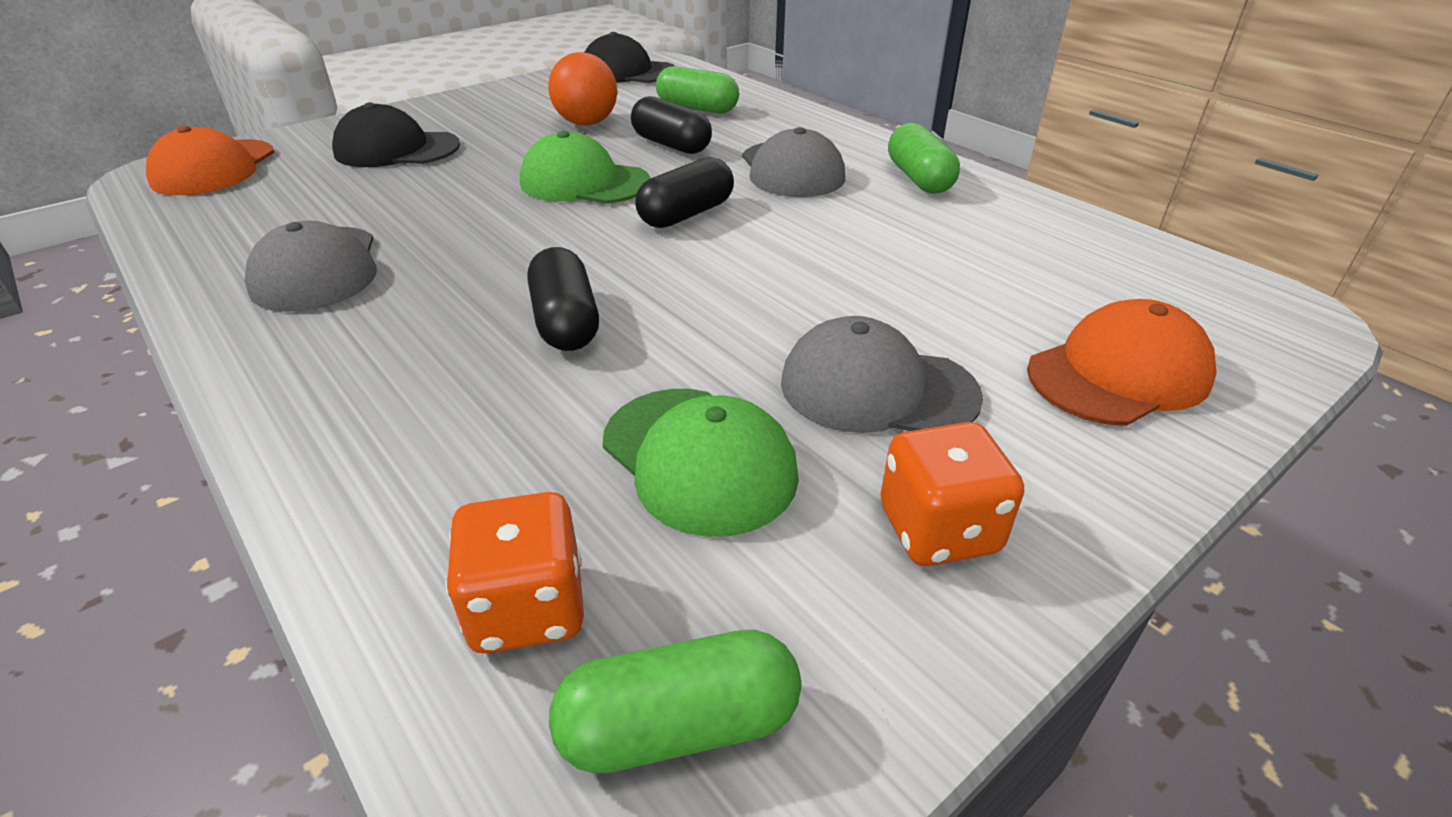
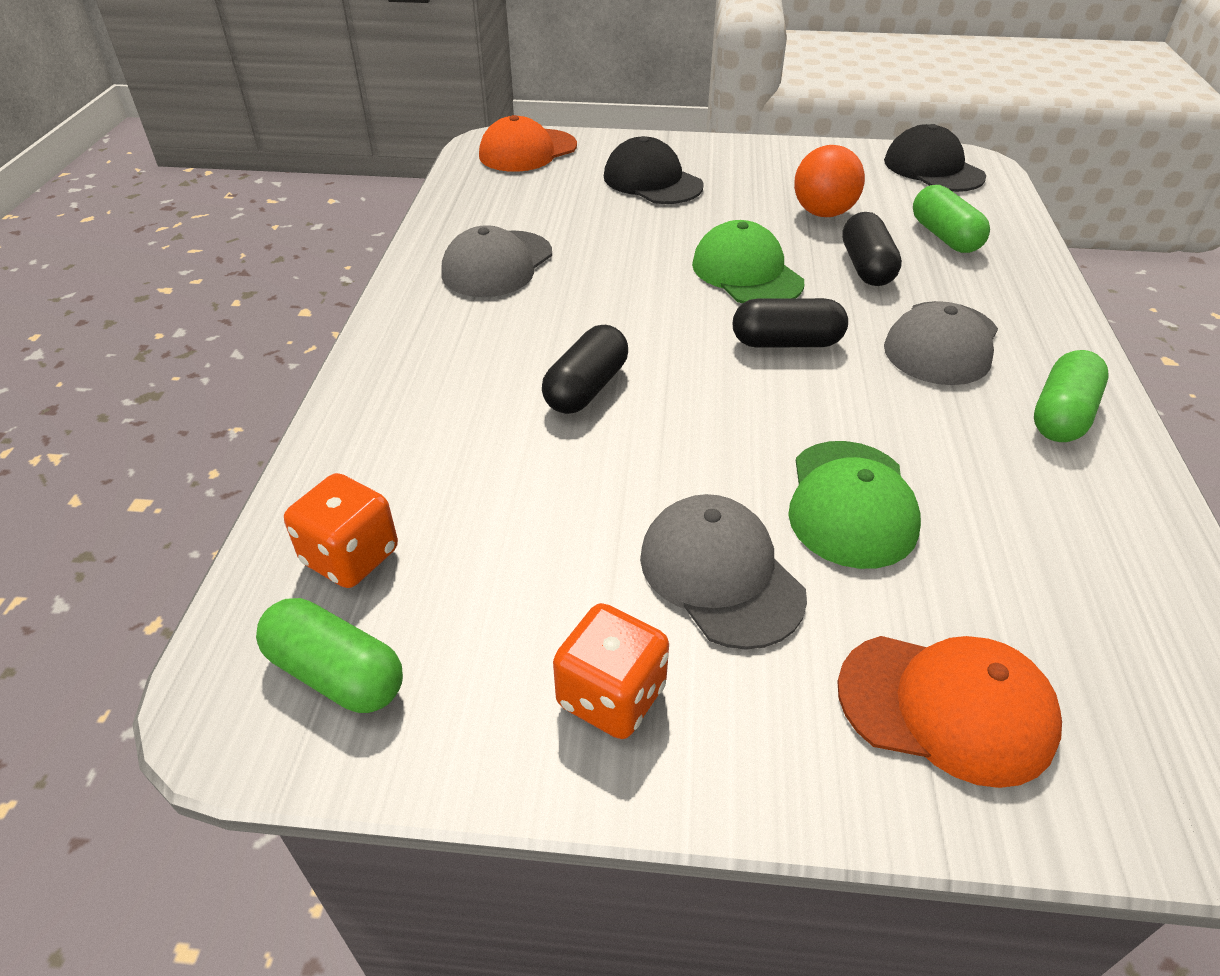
camera: 45 degrees right, 5 degrees up
(699, 459) = (538, 538): green cap -> green cap (851, 503)

